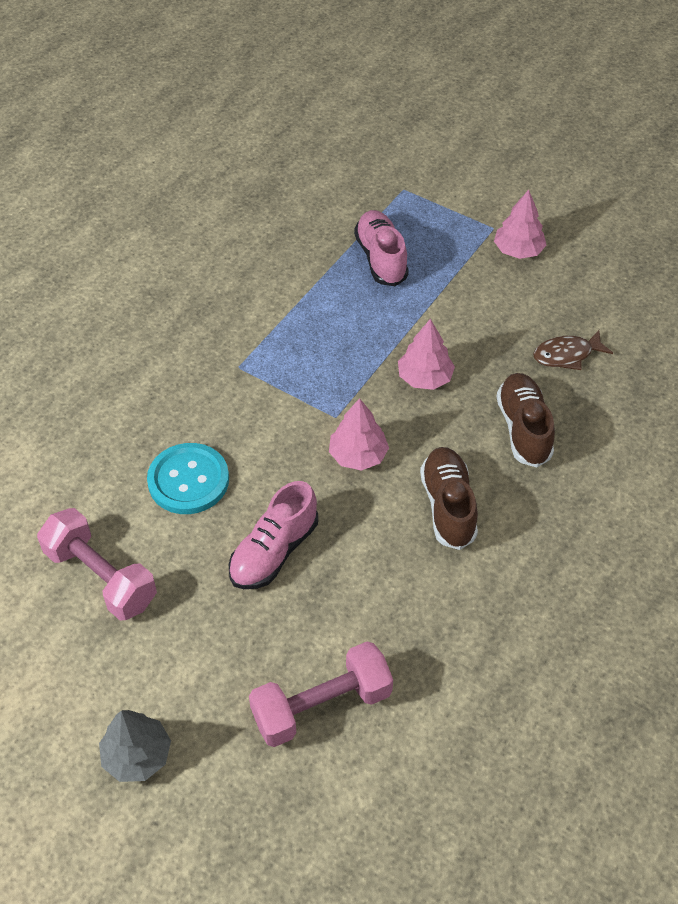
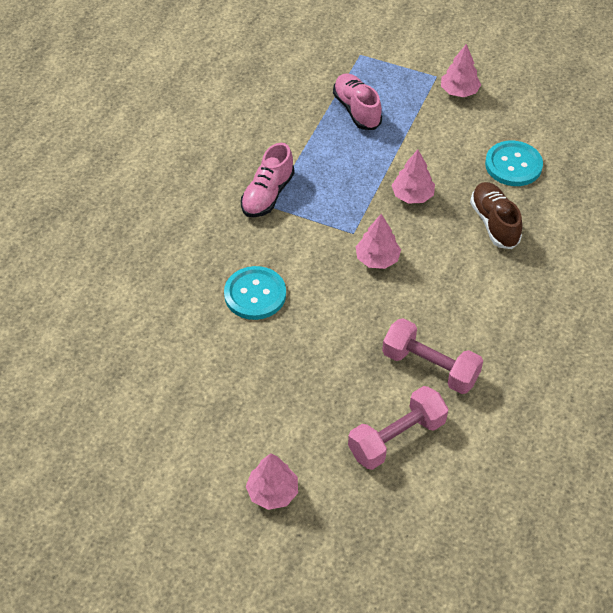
camera: 10 degrees left, 0 degrees up
(101, 577) = (209, 373): pink dumbbell -> pink dumbbell (430, 367)
(137, 755) = (272, 492): grey tree -> pink tree
(274, 551) = (333, 336): pink shoe -> pink shoe (267, 195)
(448, 506) = (452, 286): brown shoe -> none
(566, 355) = (513, 165): brown fish -> turquoise button

